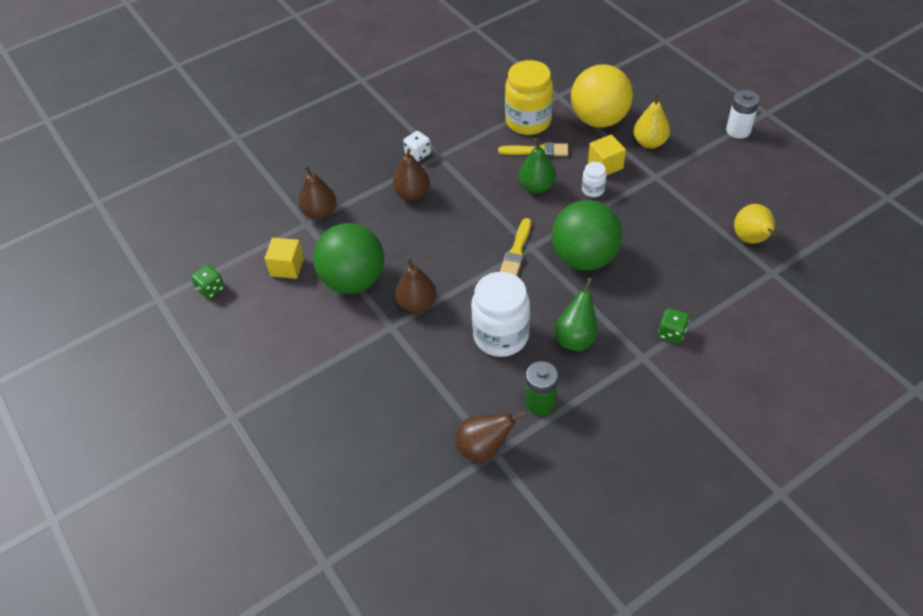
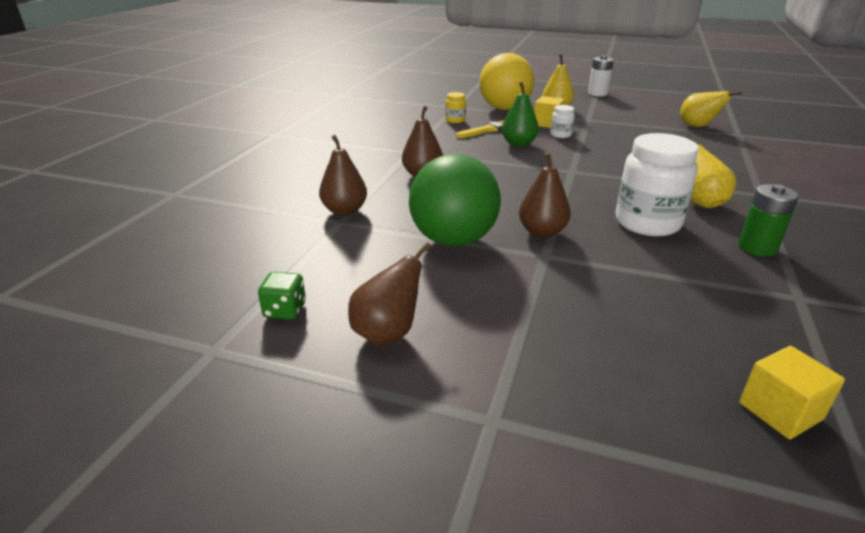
camera: 40 degrees left, 20 degrees down
(287, 267) = (363, 257): yellow cube -> yellow cube (780, 411)
(418, 154) = (390, 155): white dice -> none
(484, 448) = (784, 299): brown pear -> brown pear (387, 333)
(516, 250) = (565, 176): yellow brush -> none
(528, 121) = (455, 120): yellow jar -> yellow jar, size x0.46
(576, 338) = (701, 203): green pear -> yellow pear
(584, 258) = (619, 164): green ball -> none
(672, 333) = (750, 177): green dice -> none

